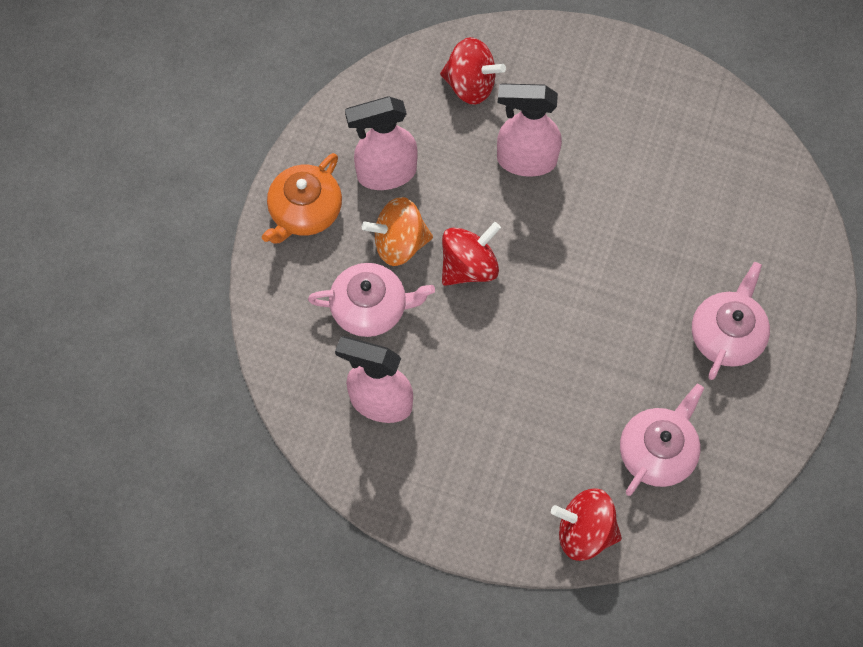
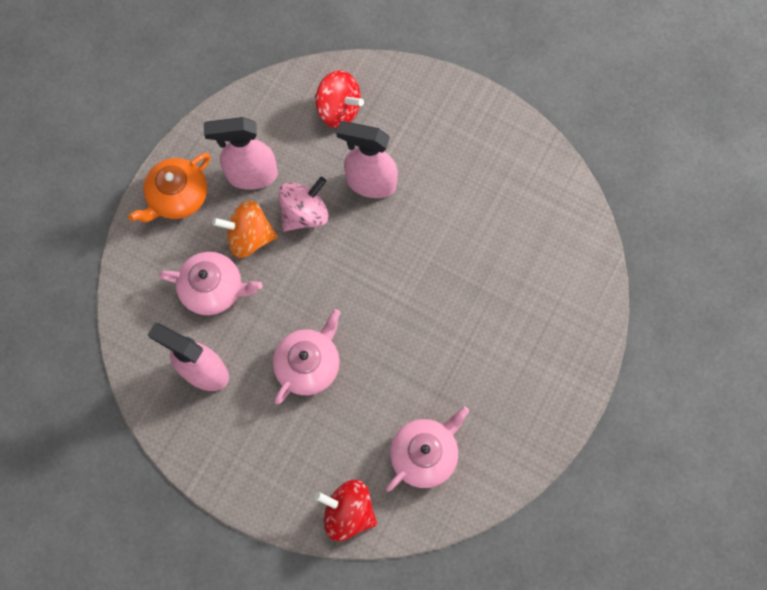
camera: 10 degrees right, 5 degrees up
(457, 206) = (304, 213): none -> pink spinning top
(469, 266) = (303, 267): red spinning top -> none
(726, 335) = (505, 363): pink teapot -> pink teapot (308, 364)

